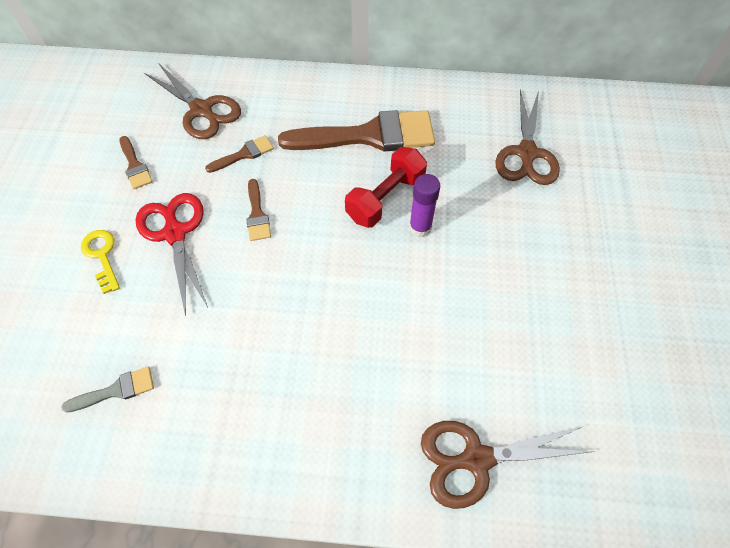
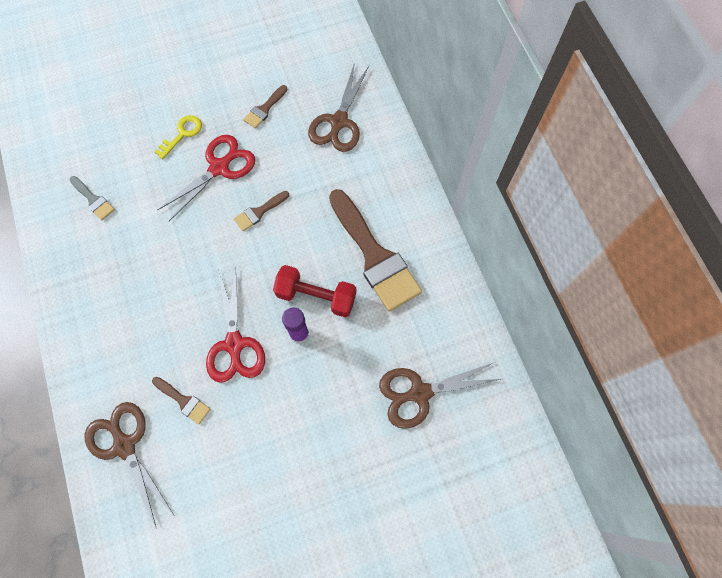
camera: 65 degrees right, 10 degrees up
(244, 154) = (310, 174): brown brush -> brown brush (184, 401)
(401, 292) = (234, 344): none -> red scissors

